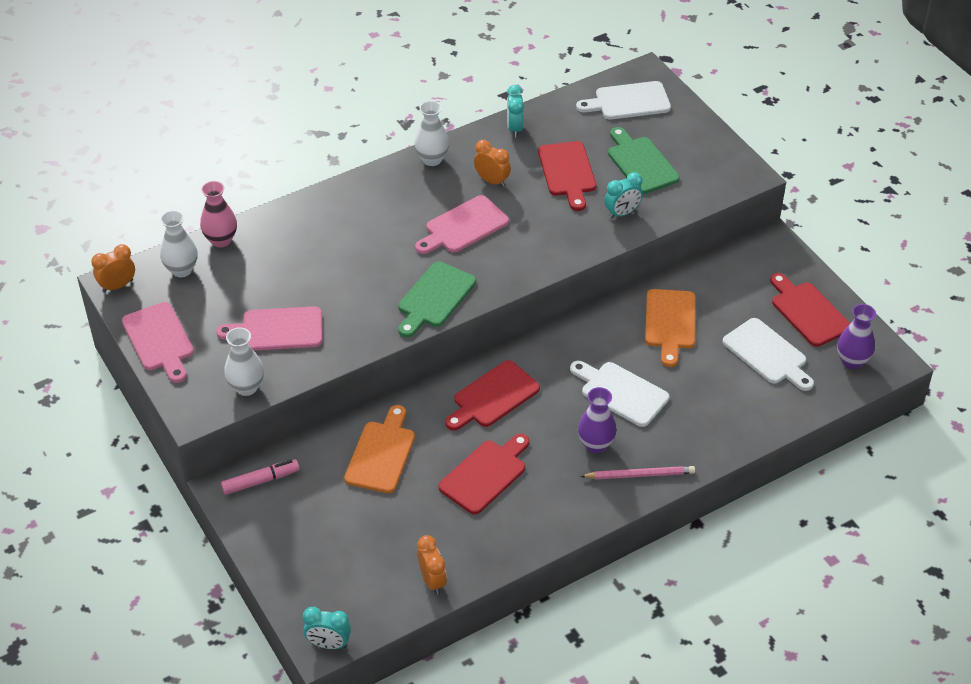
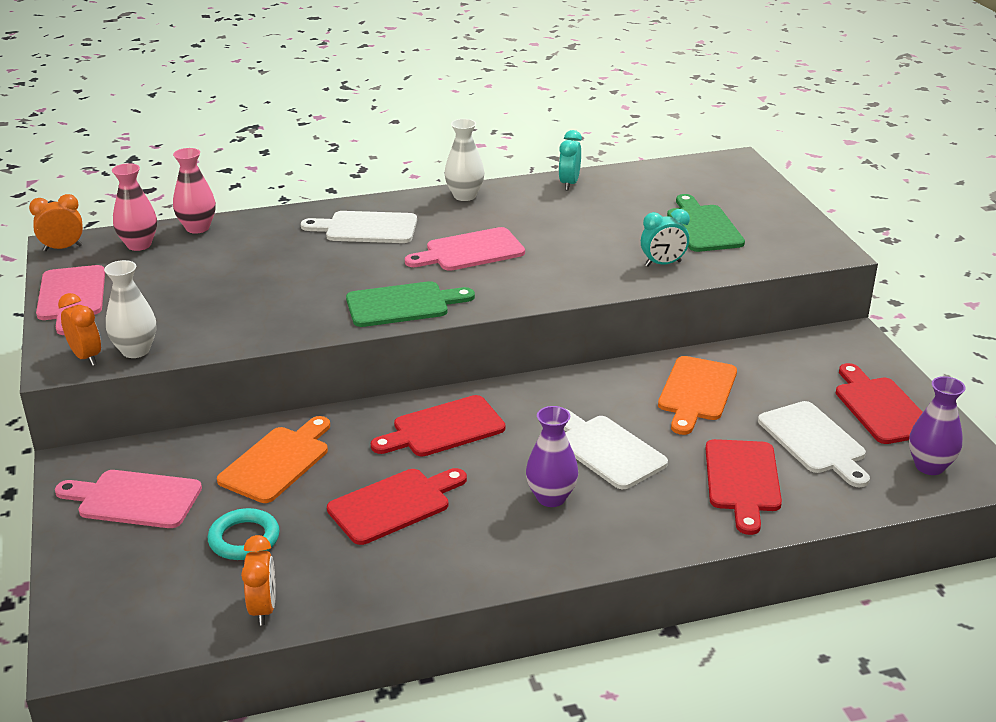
camera: 15 degrees right, 15 degrees down
(182, 270) = (139, 245): white vase -> pink vase
(260, 481) = (119, 464): pink marker -> none
(277, 329) = (206, 306): pink cutting board -> pink cutting board (134, 499)
(329, 644) = (85, 656): turquoise clock -> none
(390, 527) = (244, 539): none -> turquoise ring
(434, 298) = (403, 305): green cutting board -> green cutting board turned 150 degrees counterclockwise
(492, 181) = (522, 220): orange clock -> orange clock (86, 357)
(567, 172) = (613, 223): red cutting board -> red cutting board (742, 480)
(628, 101) = (708, 178): white cutting board -> white cutting board (366, 228)
(640, 475) = (596, 540): pink pencil -> none

